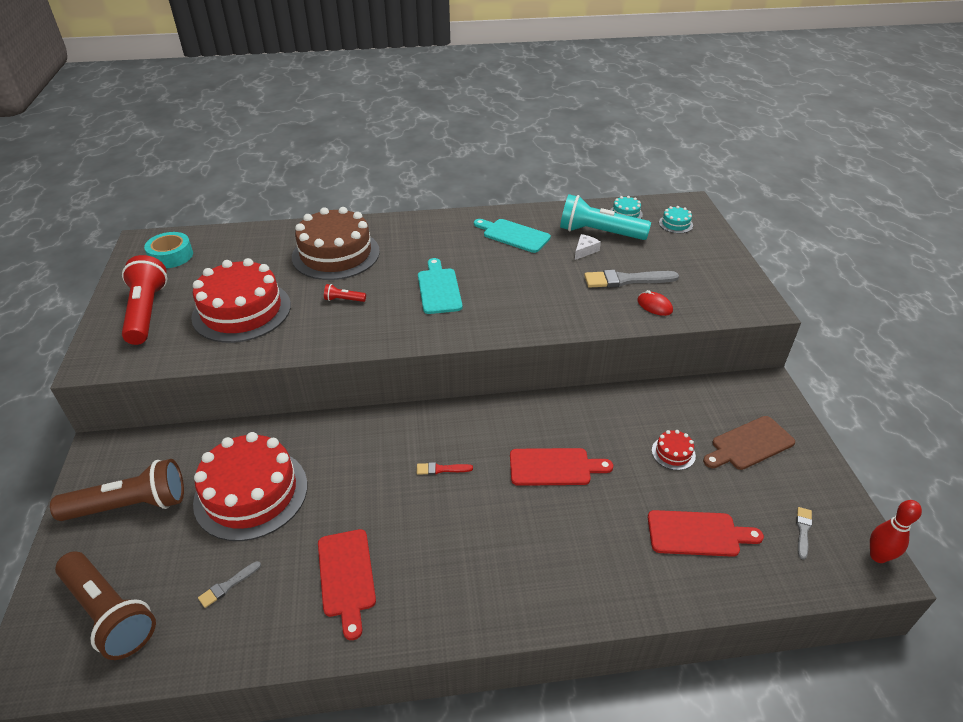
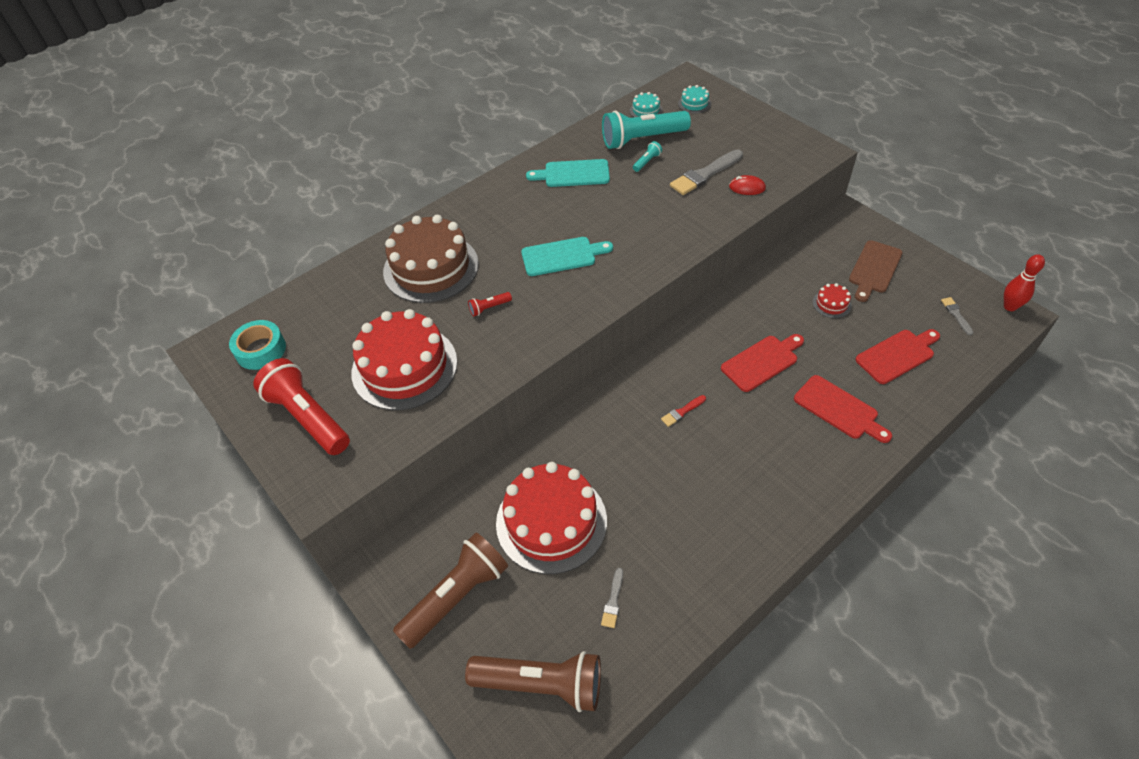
camera: 30 degrees left, 10 degrees up
(347, 576) = (696, 535): red cutting board -> red cutting board (839, 409)
(439, 289) = (562, 256): turquoise cutting board -> turquoise cutting board turned 120 degrees clockwise
(585, 250) = (647, 162): white cheese -> turquoise flashlight

